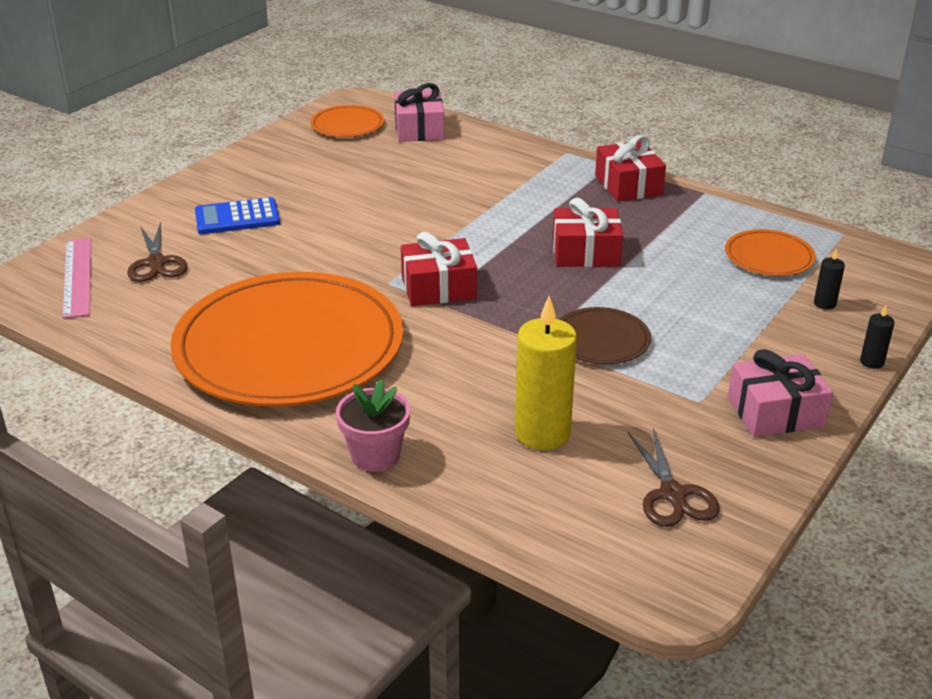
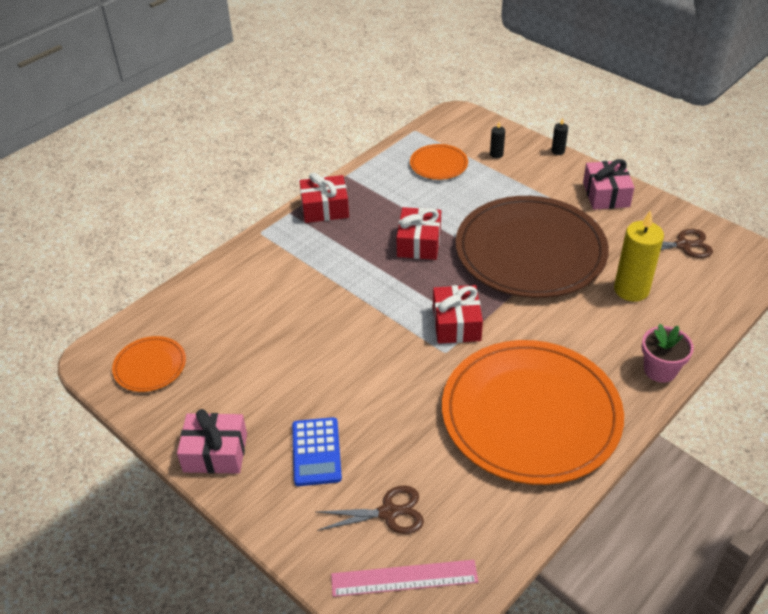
camera: 80 degrees left, 10 degrees up
(419, 129) = (180, 316): pink gift -> pink gift (215, 453)
(601, 340) = (530, 251): brown plate -> brown plate, size x2.31

